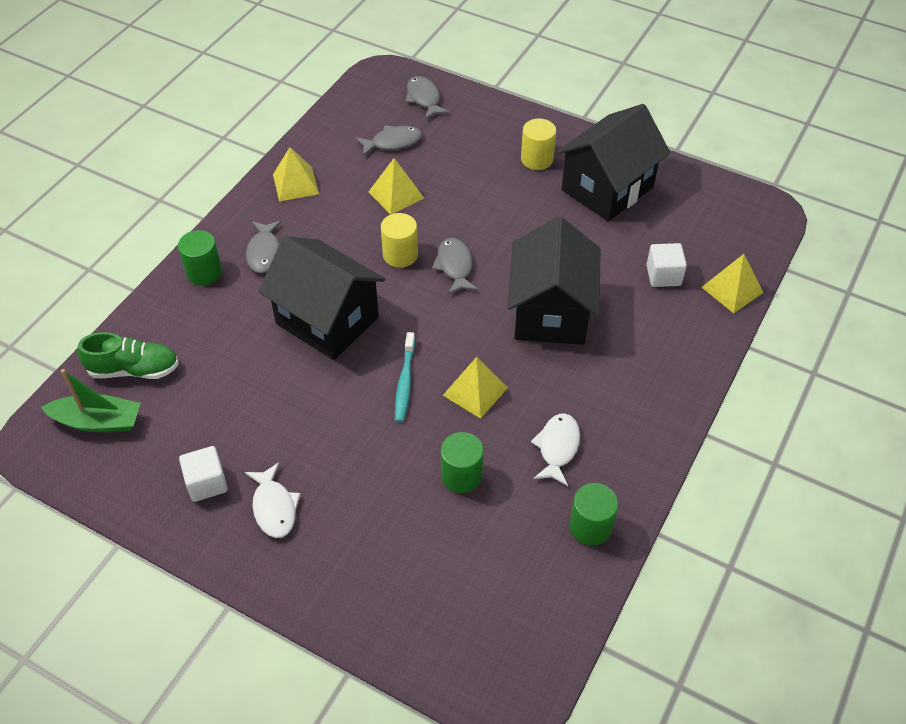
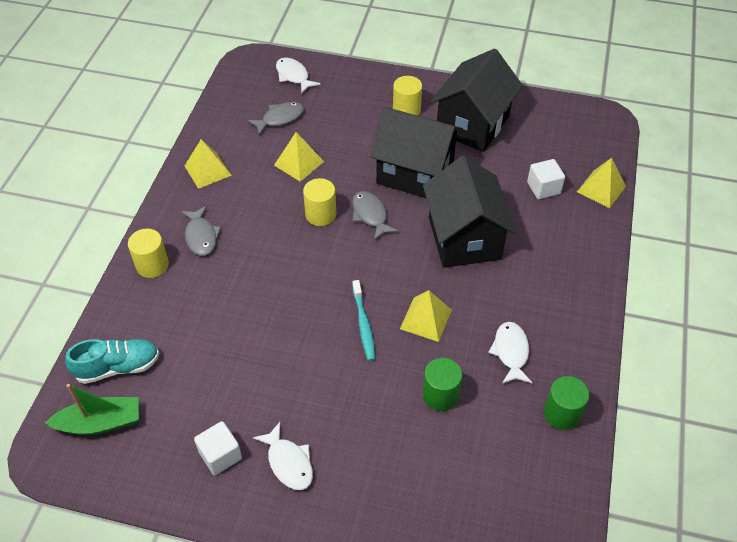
camera: 15 degrees left, 0 degrees up
(134, 369) = (118, 367): green shoe -> turquoise shoe
(204, 272) = (152, 265): green cylinder -> yellow cylinder
(327, 320) = (277, 285): black house -> black house (415, 173)
(424, 98) = (293, 76): grey fish -> white fish

